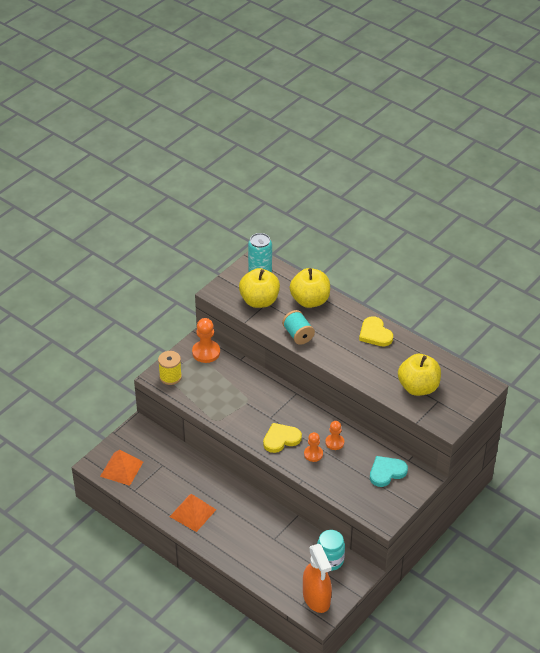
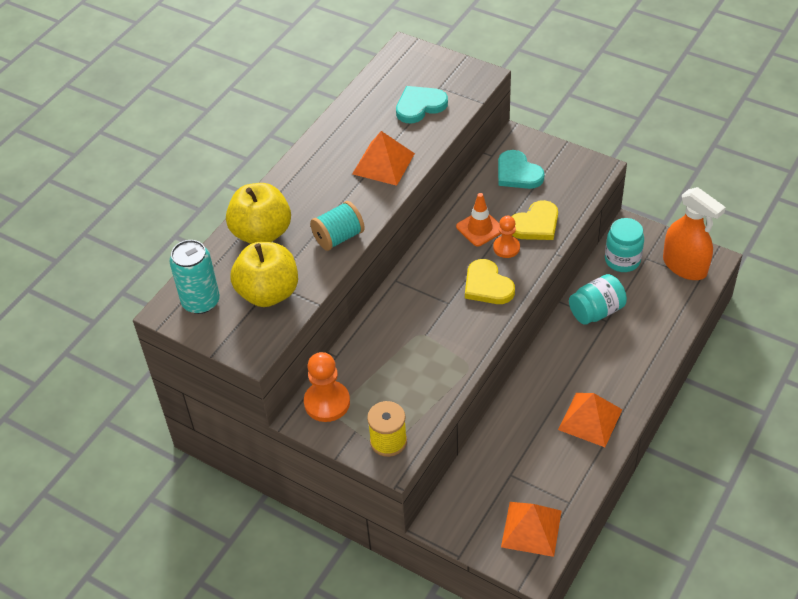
camera: 95 degrees left, 5 degrees up
(284, 534) = (596, 311): none -> turquoise jar
(316, 598) = (685, 266): orange spray bottle -> orange spray bottle turned 75 degrees clockwise
(334, 442) = (480, 228): orange pawn -> orange traffic cone
(362, 362) = (383, 163): none -> orange pyramid
(375, 334) = (324, 156): yellow heart -> yellow heart (535, 224)
(418, 387) = (420, 106): yellow apple -> turquoise heart

